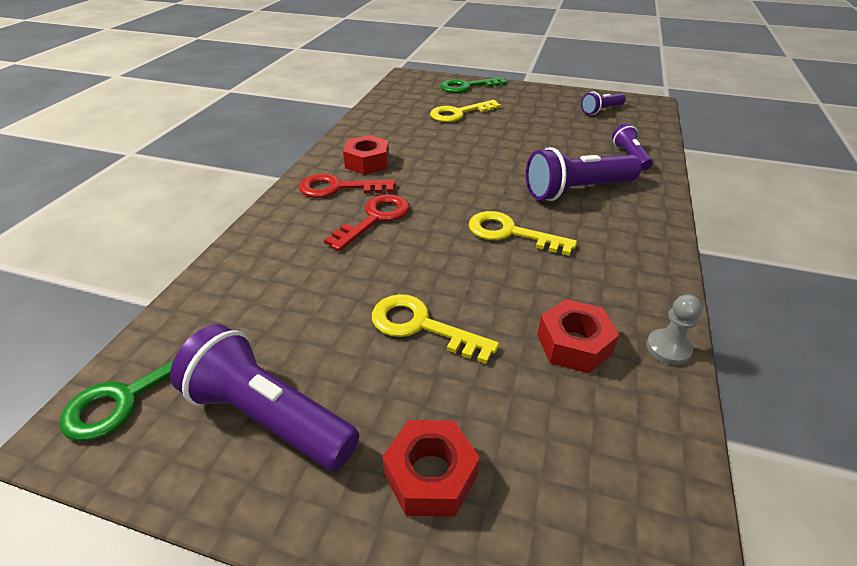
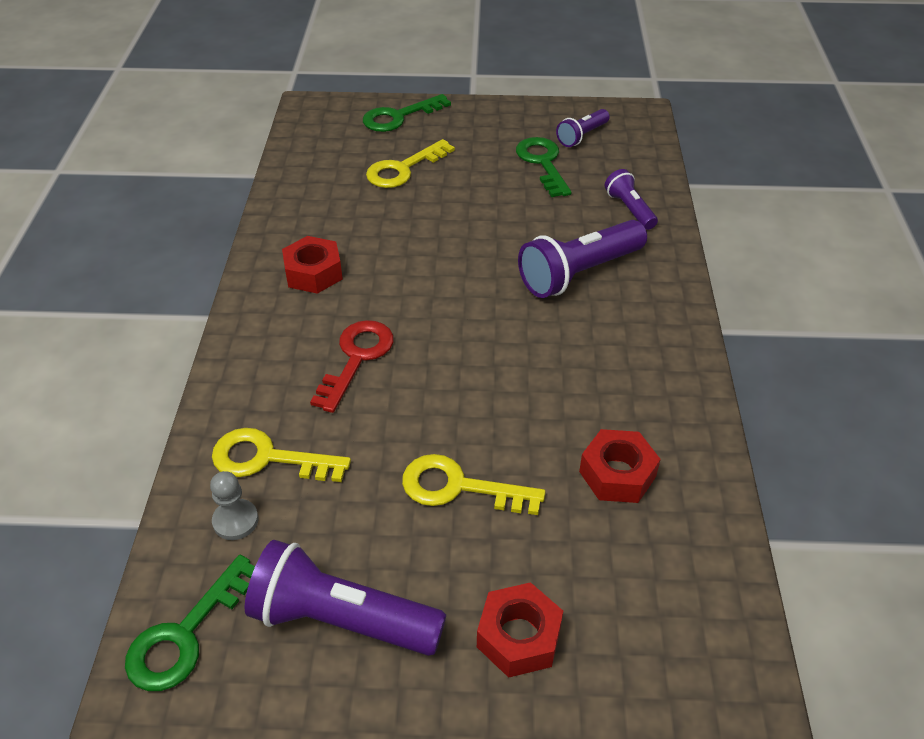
camera: 15 degrees left, 5 degrees up
(338, 188) = (293, 320): red key -> none
(510, 233) = (519, 349): yellow key -> yellow key (268, 458)
(566, 122) = (543, 163): none -> green key
(668, 348) = (707, 458): grey pawn -> grey pawn (235, 521)

